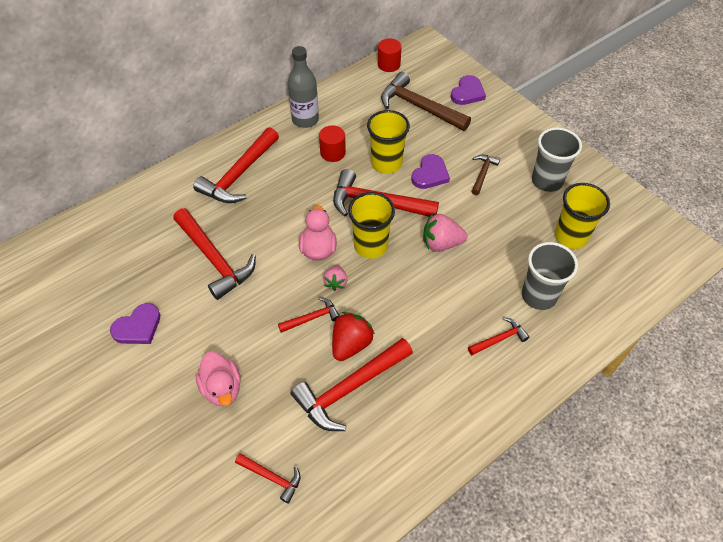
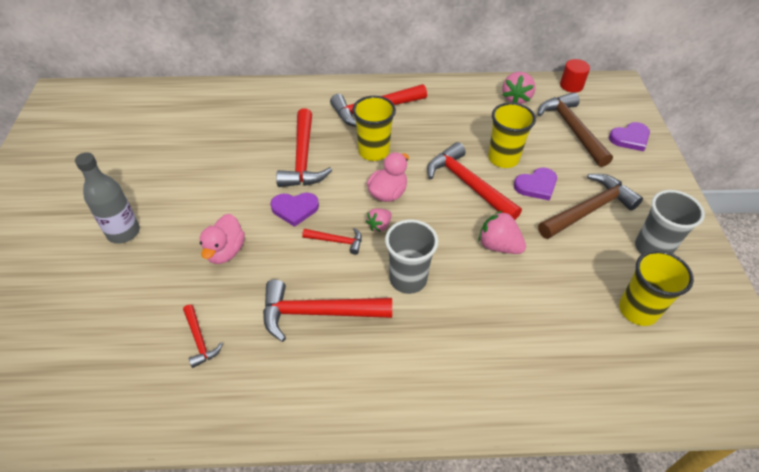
camera: 35 degrees right, 5 degrees down
(138, 327) = (209, 175): purple heart -> purple heart (295, 209)
(305, 120) = (461, 95): grey bottle -> grey bottle (123, 232)
(332, 153) = (463, 129): red cylinder -> none
(351, 344) = (349, 279): red strawberry -> none
(354, 99) = (516, 98): none -> pink strawberry
(370, 246) = (433, 214): yellow cup -> yellow cup (373, 151)
(482, 173) = (589, 210): brown hammer -> brown hammer, size x1.96
(499, 339) = (485, 356): red hammer -> none
(539, 296) = (558, 343): grey cup -> grey cup (408, 279)

